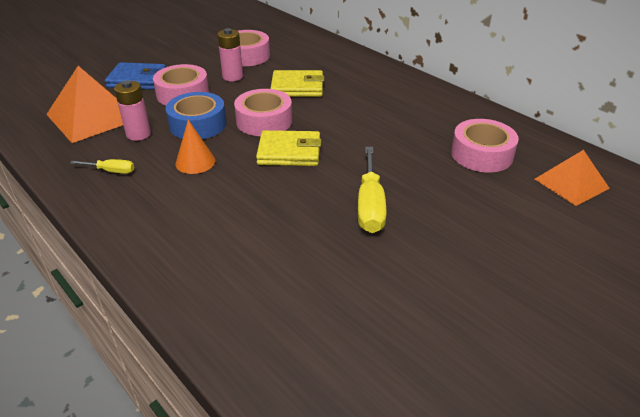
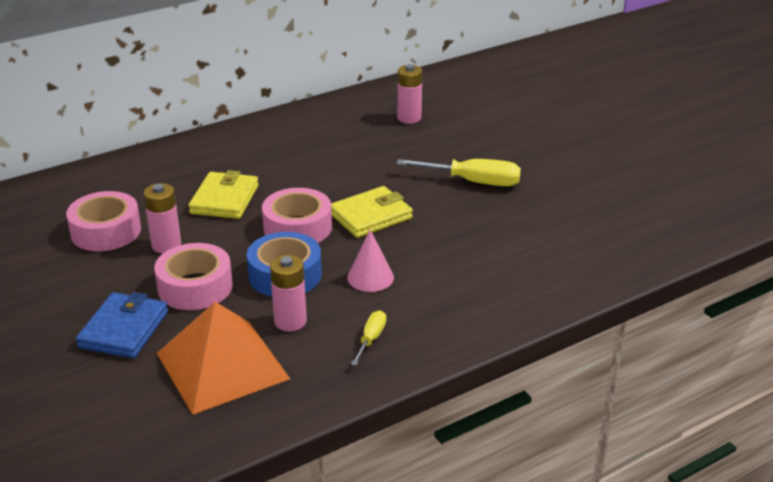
camera: 80 degrees left, 5 degrees down
(195, 162) = (370, 277): orange cone -> pink cone
(289, 152) = (370, 216): yellow wallet -> yellow wallet turned 45 degrees clockwise
(481, 154) = (409, 118): pink tape -> pink battery
(571, 183) = (463, 91): orange pyramid -> none

